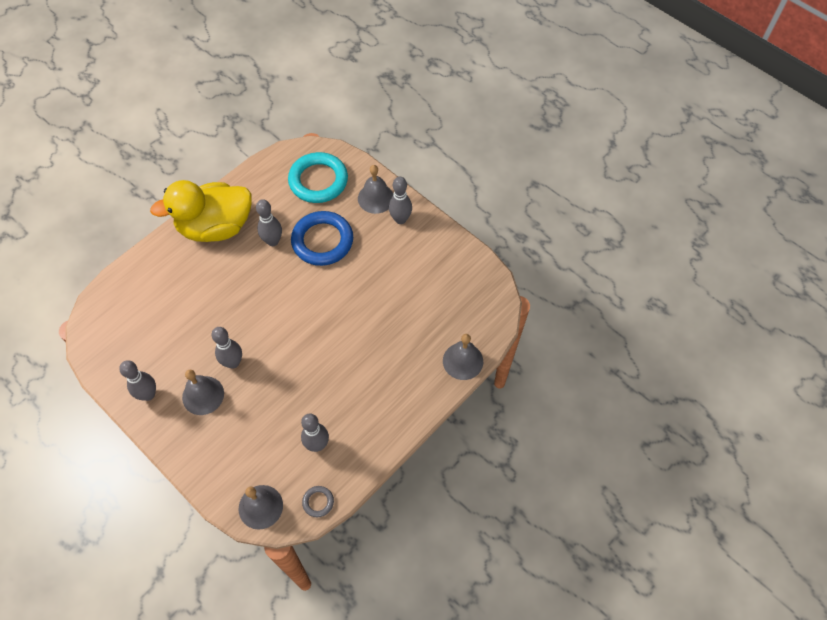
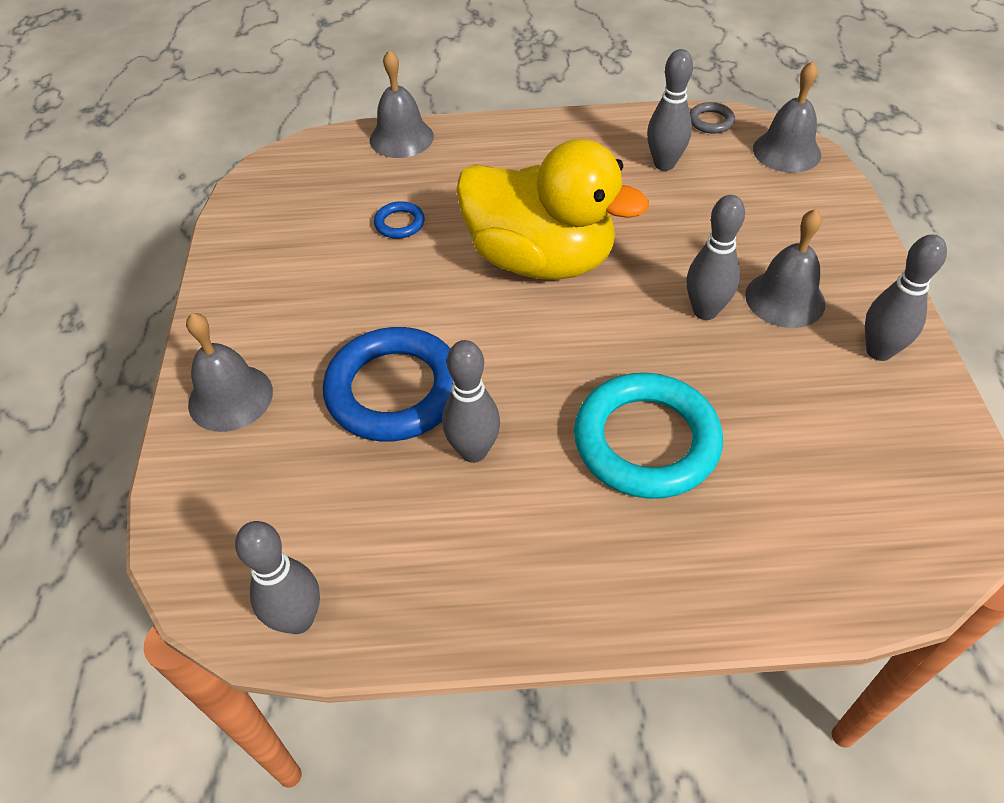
camera: 135 degrees left, 10 degrees down
(216, 227) = (552, 563): yellow duck -> yellow duck (540, 259)
(318, 181) = (273, 507): turquoise ring -> turquoise ring (646, 441)
(400, 219) = (243, 337): grey bowling pin -> grey bowling pin (298, 619)
(403, 311) = (399, 223): none -> blue ring

